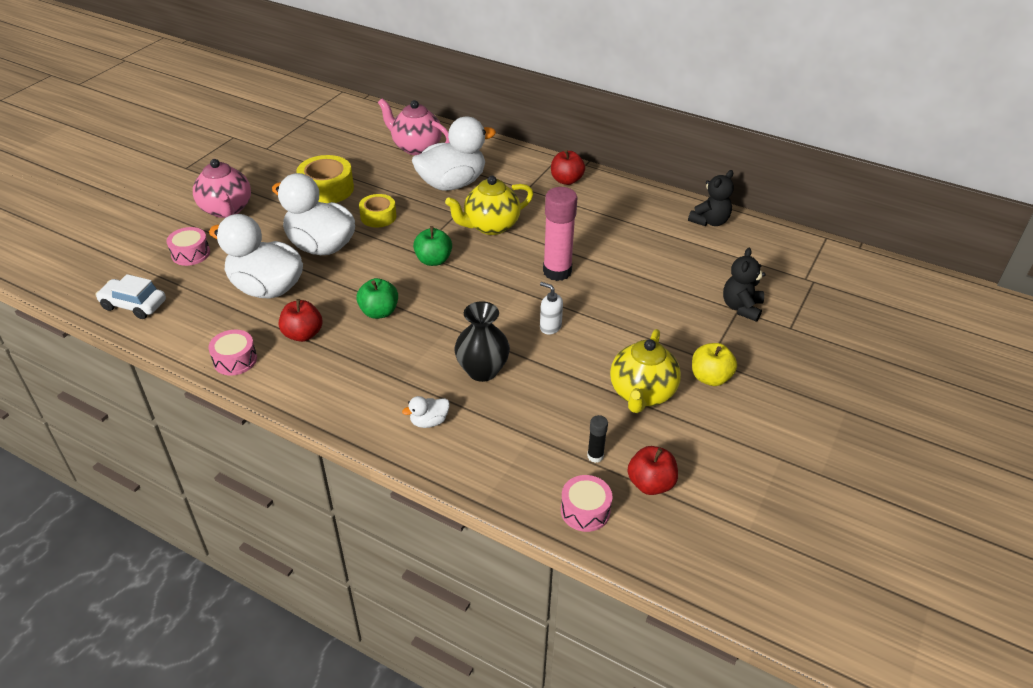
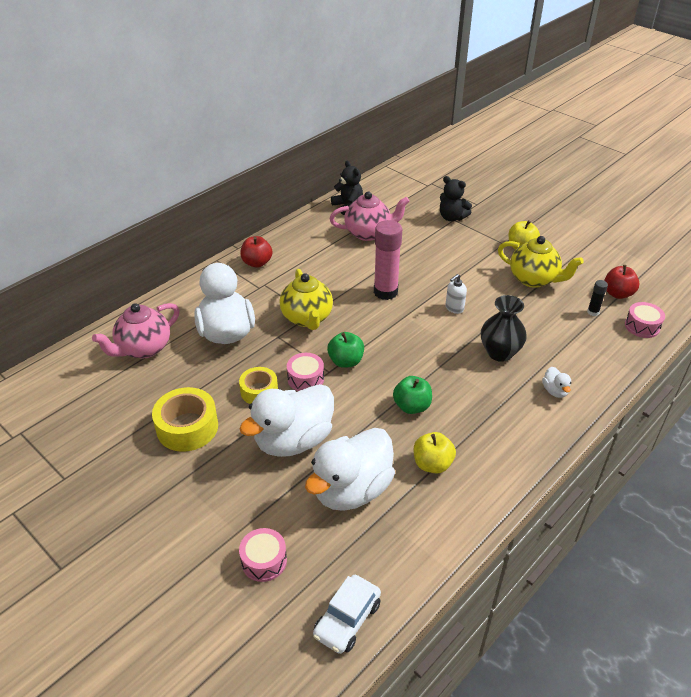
camera: 75 degrees left, 0 degrees up
(226, 210) = (185, 523): pink teapot -> pink teapot (368, 233)
(235, 360) = (461, 520): pink drum -> pink drum (305, 379)
(303, 334) = (432, 464): red apple -> yellow apple

